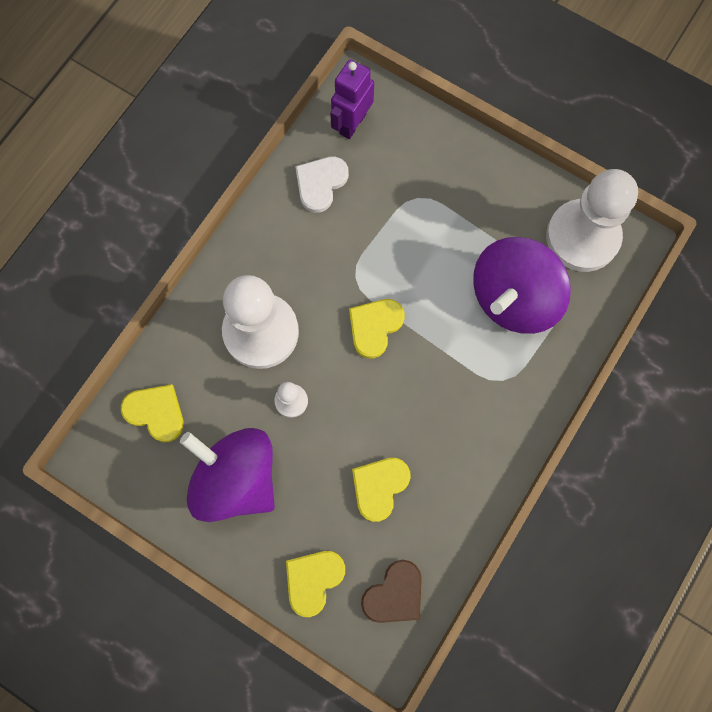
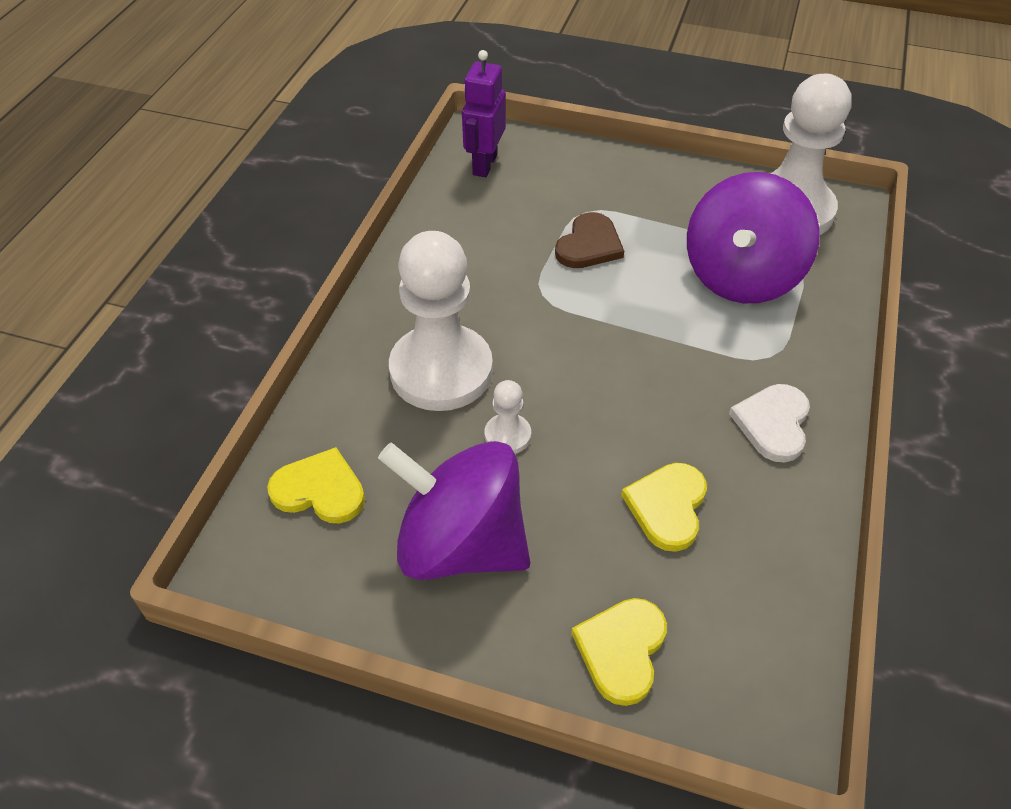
camera: 15 degrees left, 25 degrees down
(320, 183) = (466, 219): white heart -> white heart (773, 423)
(375, 327) = (586, 336): yellow heart -> none
(394, 594) = (749, 638): brown heart -> brown heart (589, 245)

